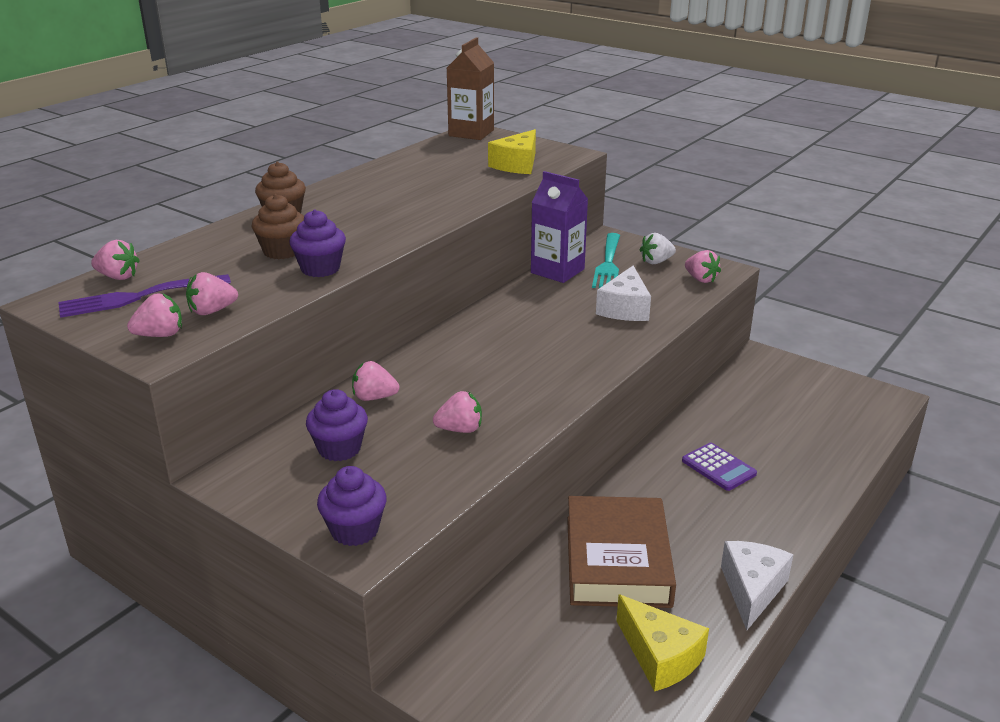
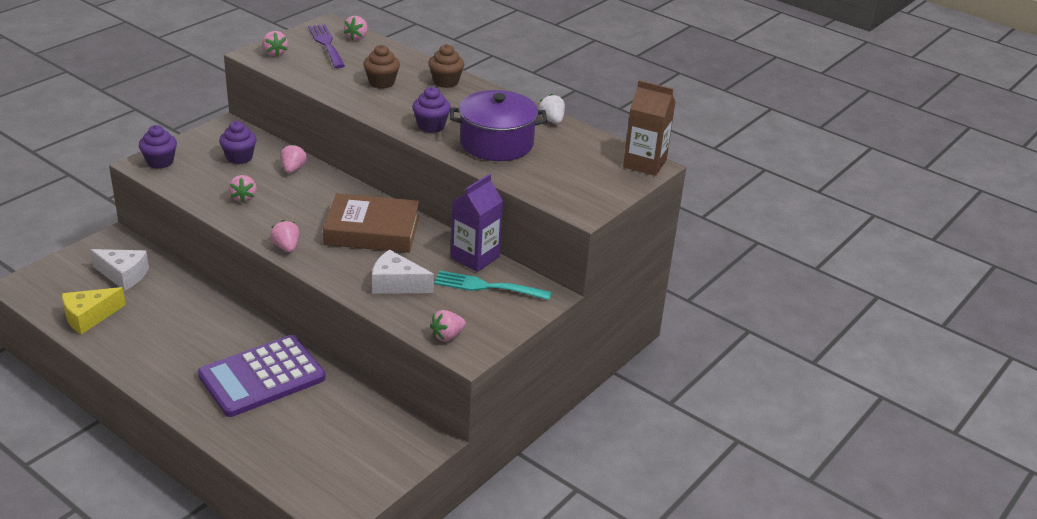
camera: 90 degrees right, 5 degrees up
(212, 311) = (300, 65): pink strawberry -> pink strawberry (286, 247)
(320, 269) = (349, 95): purple cupcake -> purple cupcake (431, 126)
(443, 187) = (496, 143): none -> purple pot
(517, 165) = (552, 180): yellow cheese -> none
(617, 560) = (178, 312): brown book -> brown book (372, 231)
(656, 262) = (489, 315): white strawberry -> white strawberry (552, 120)
(718, 467) = (262, 377): purple calculator -> purple calculator, size x2.11
(752, 589) = (125, 365): white cheese -> white cheese (123, 275)

